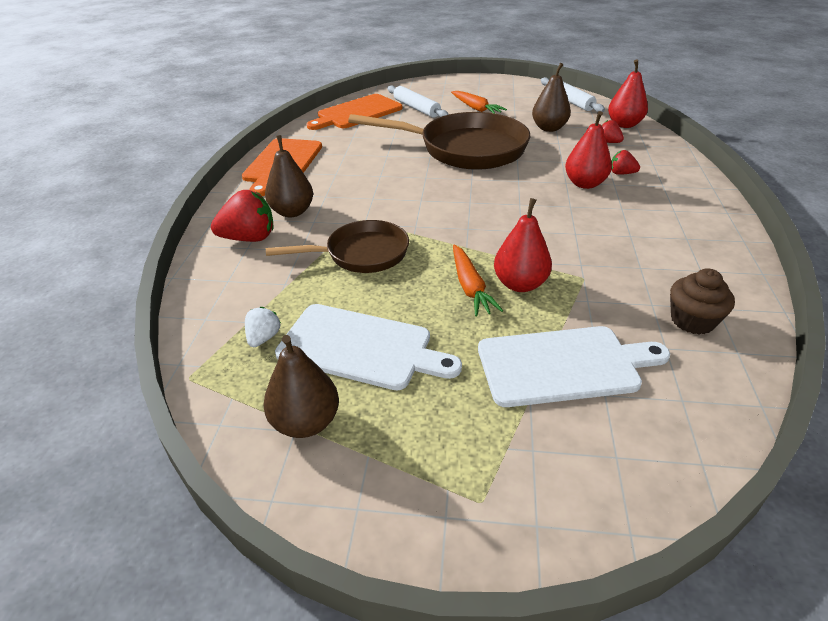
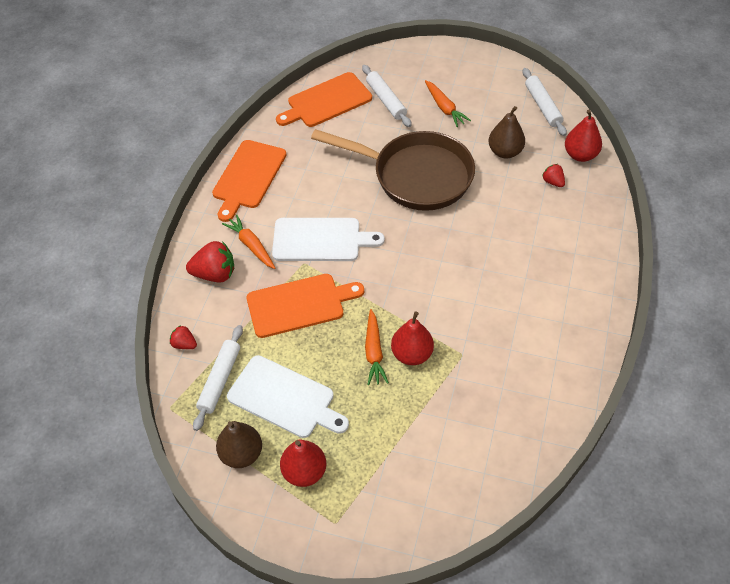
camera: 10 degrees right, 15 degrees up
(263, 338) = (220, 380): white strawberry -> white rolling pin
(292, 212) = (251, 245): brown pear -> orange carrot
(361, 254) = (299, 304): brown pan -> orange cutting board
(563, 365) = (417, 433): white cutting board -> white cutting board (321, 240)
(584, 184) = (506, 241): red pear -> red pear (304, 472)
(621, 173) = (545, 231): red strawberry -> red strawberry (184, 344)
(692, 320) = (524, 408): brown cupcake -> none

